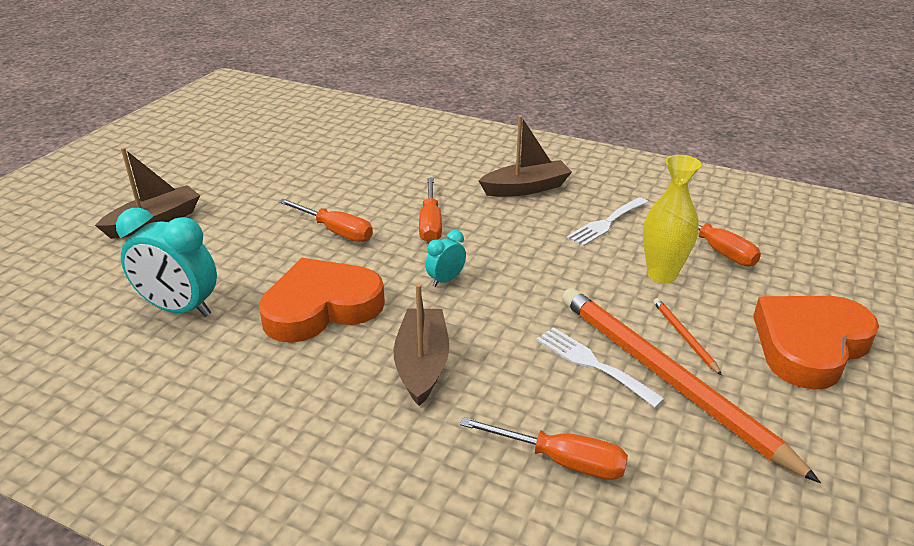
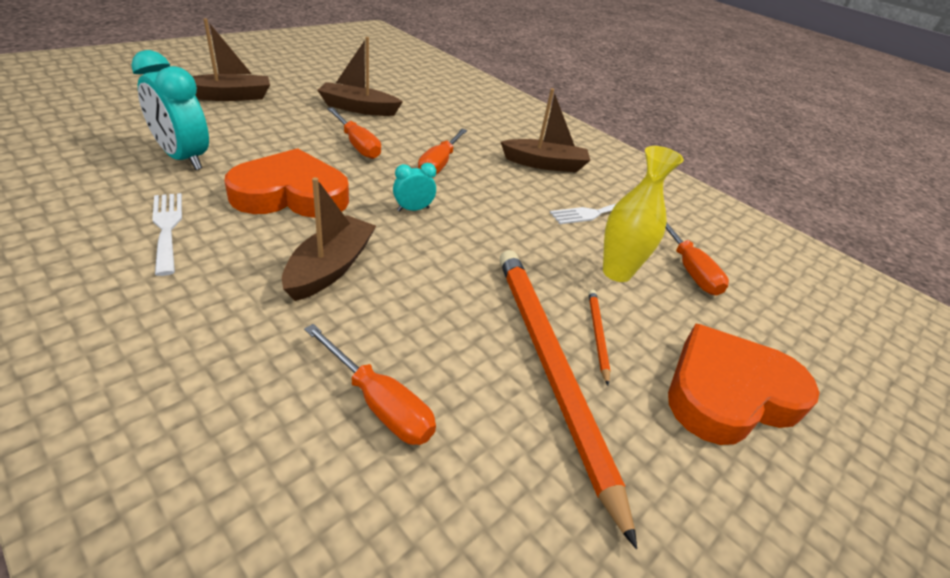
camera: 15 degrees right, 5 degrees up
(300, 189) = (358, 108): none -> brown boat
(592, 364) = (485, 325): white fork -> white fork (167, 228)

